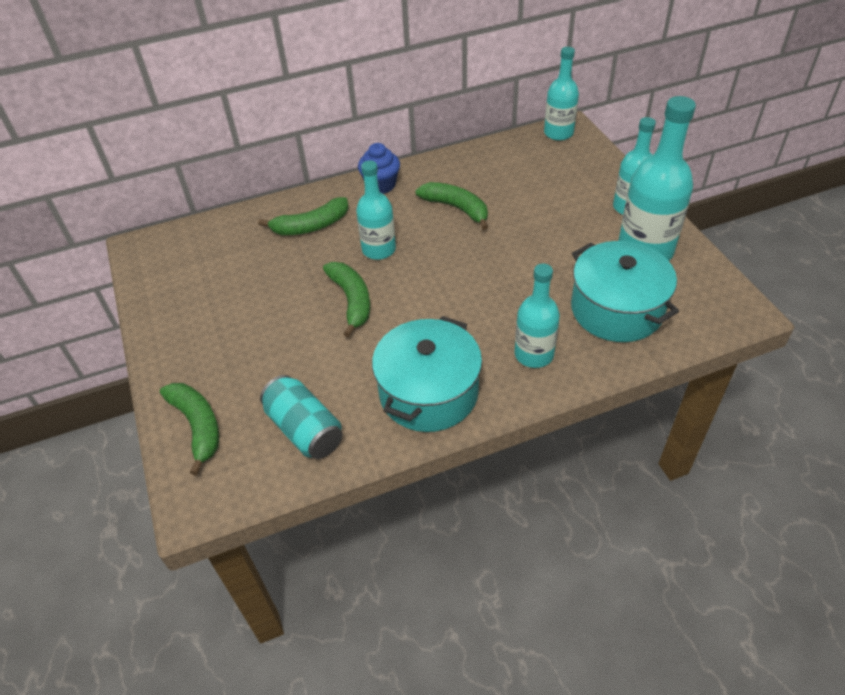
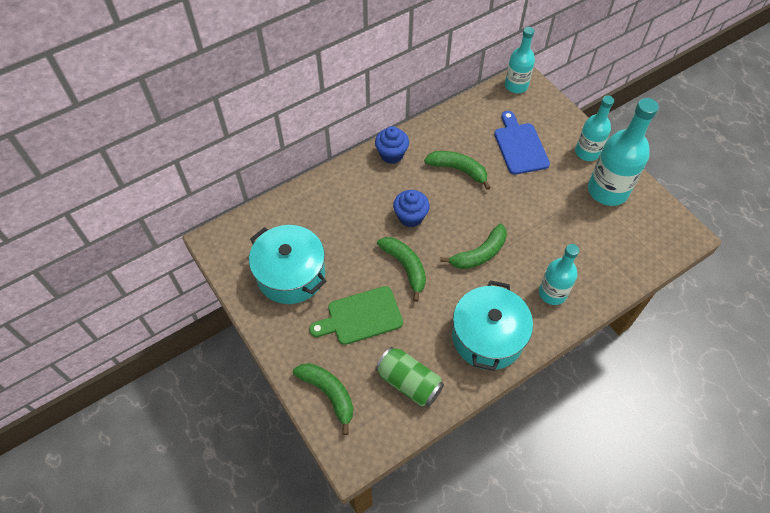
camera: 15 degrees left, 10 degrees up
(274, 346) = (361, 316): none -> green cutting board
(304, 429) = (409, 382): turquoise can -> green can
(311, 226) = (349, 202): green banana -> green banana (479, 254)
(379, 249) = (410, 217): turquoise bottle -> blue cupcake
(543, 192) = (520, 146): none -> blue cutting board
(616, 309) = (600, 246): turquoise pot -> turquoise pot (291, 274)

